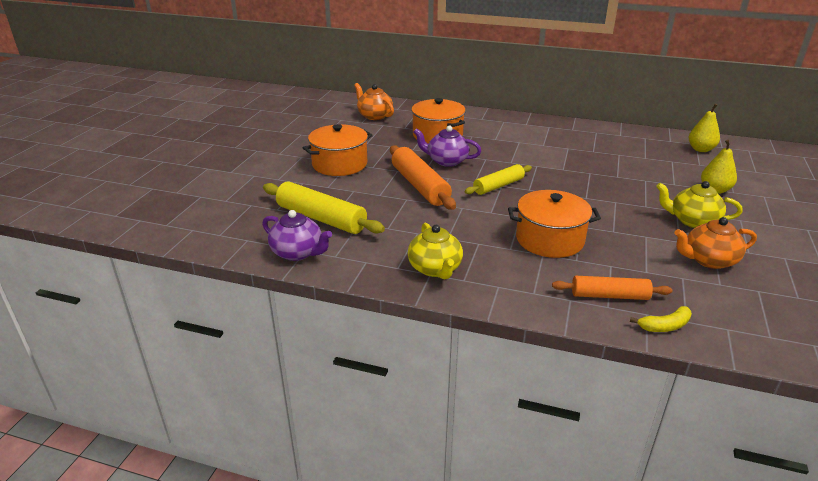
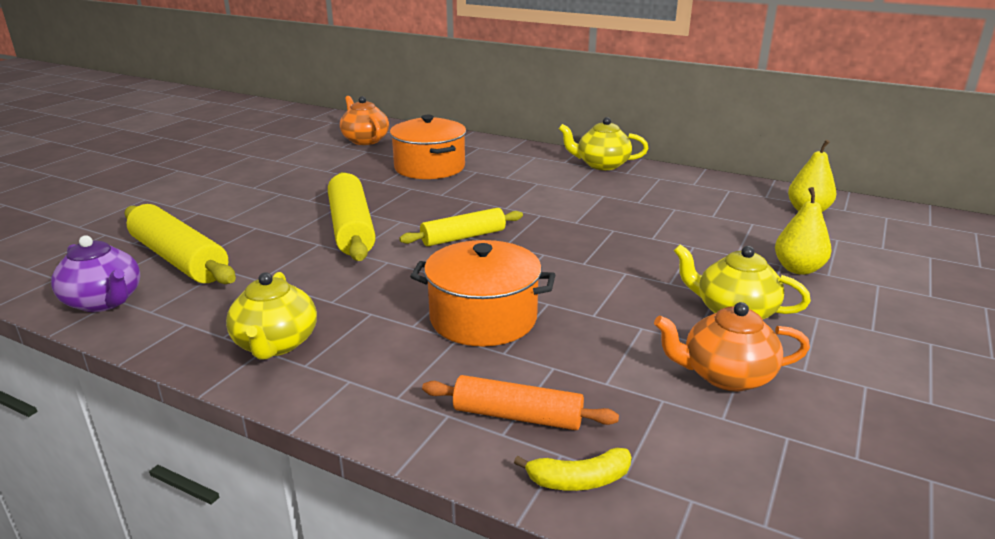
camera: 10 degrees right, 5 degrees down
(339, 164) = (267, 193): orange pot -> none
(420, 186) = (351, 228): orange rolling pin -> yellow rolling pin
(446, 161) = (415, 200): purple teapot -> none
(552, 124) = (601, 165): none -> yellow teapot

